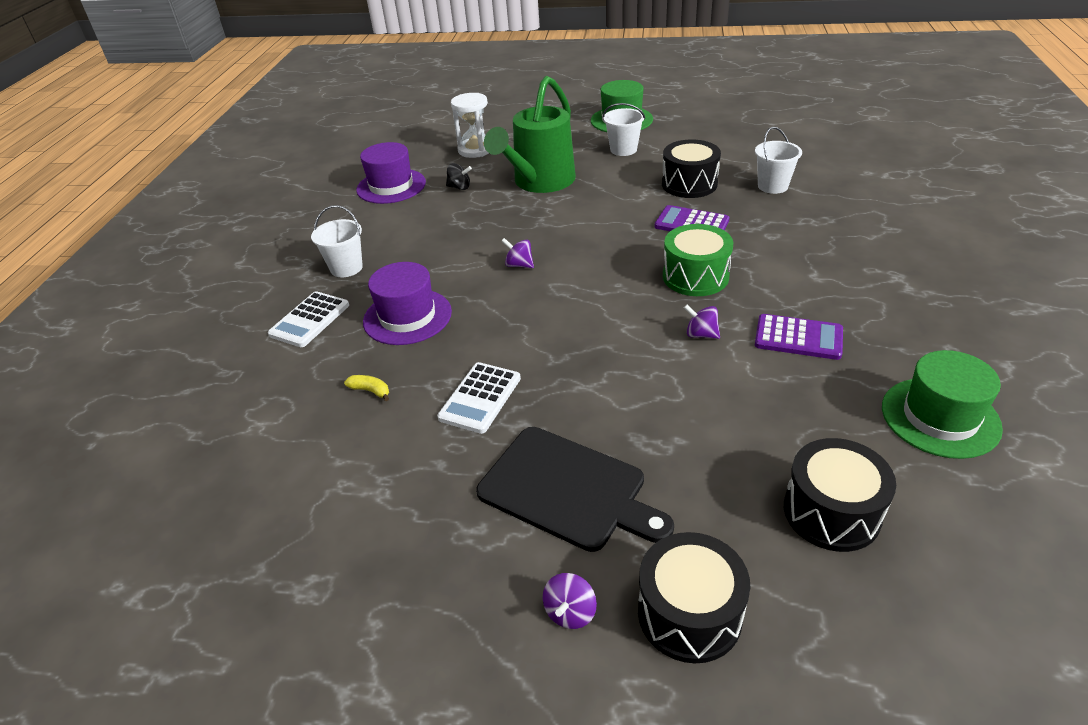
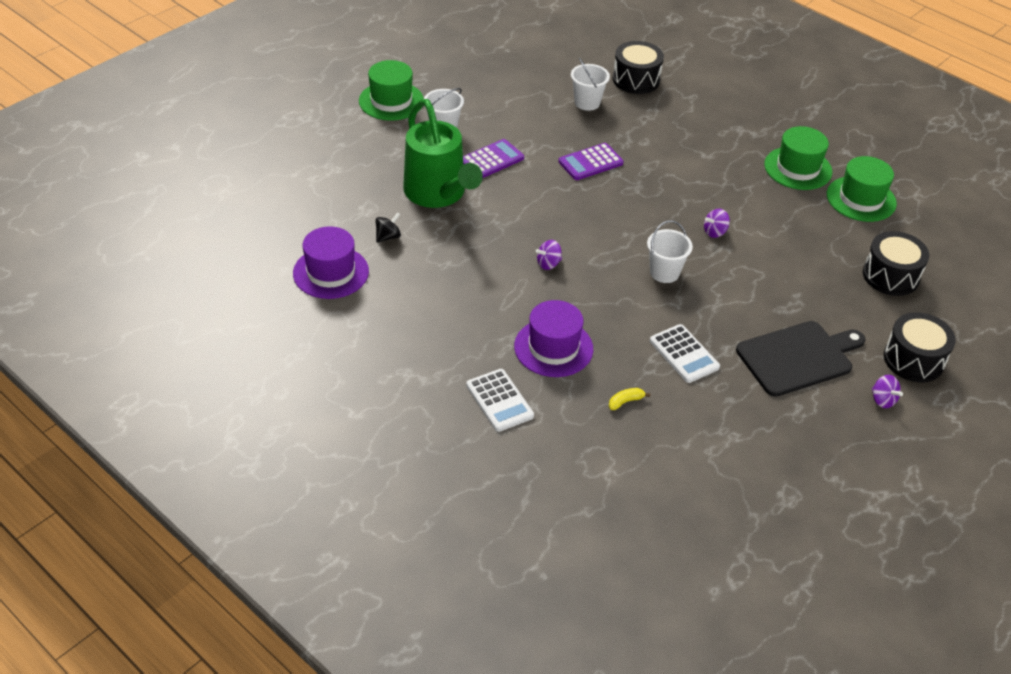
camera: 60 degrees left, 5 degrees up
(346, 268) = (443, 352): white bucket -> white bucket (664, 272)
(475, 150) = (330, 197): white hourglass -> none
(689, 184) = (537, 132): black drum -> black drum (636, 80)
(695, 276) = (653, 198): green drum -> none
(798, 338) = (755, 200): purple calculator -> purple calculator (491, 160)
(906, 343) = (798, 168): none -> green hat

